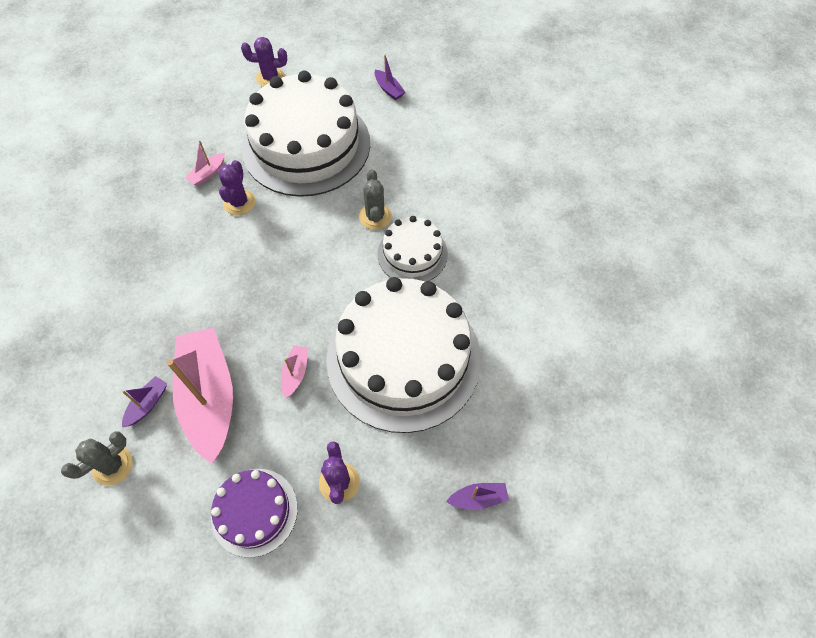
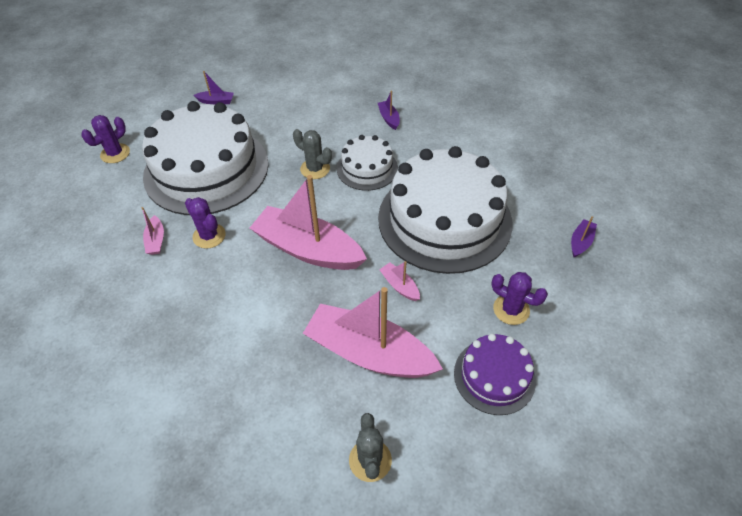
camera: 50 degrees left, 10 degrees down
(147, 404) = (335, 401): purple boat -> purple boat (389, 118)
(281, 278) = (308, 249): none -> pink boat

